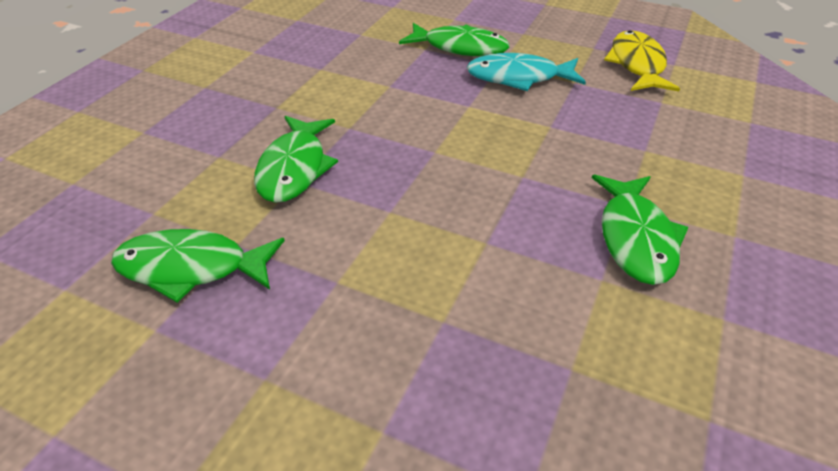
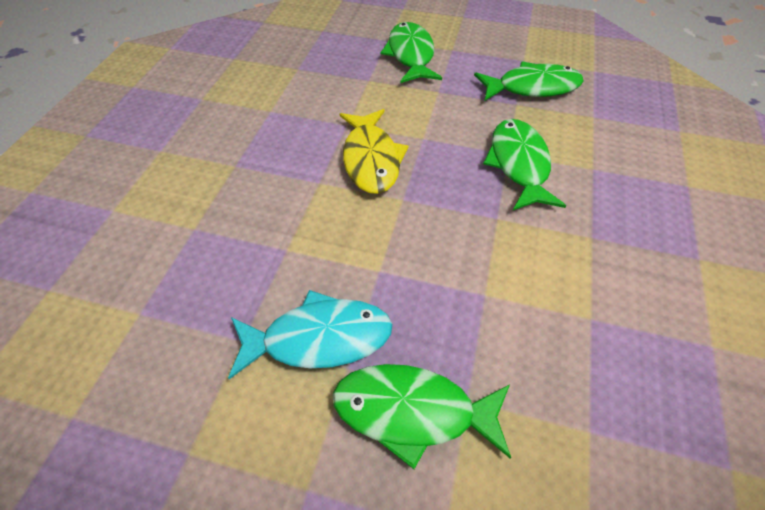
camera: 170 degrees right, 10 degrees up
(636, 238) = (237, 139): green fish -> green fish (410, 55)
(637, 64) = (134, 404): yellow fish -> yellow fish (371, 159)

